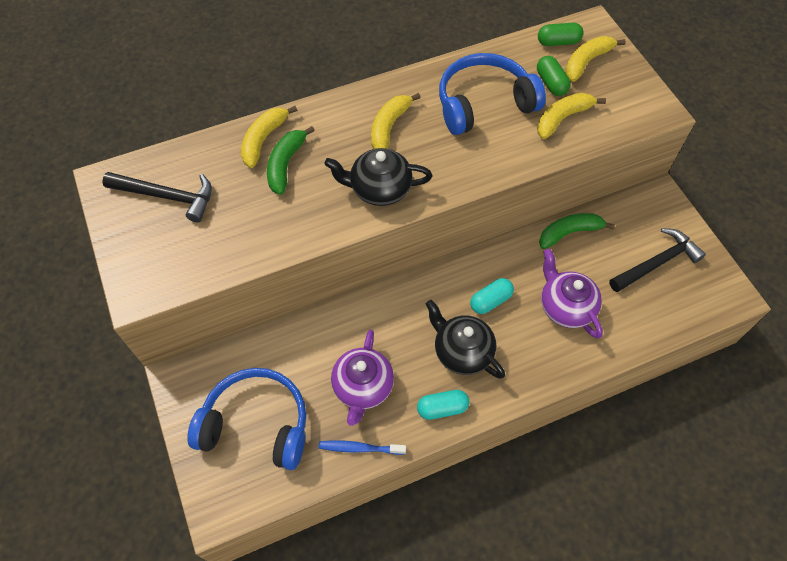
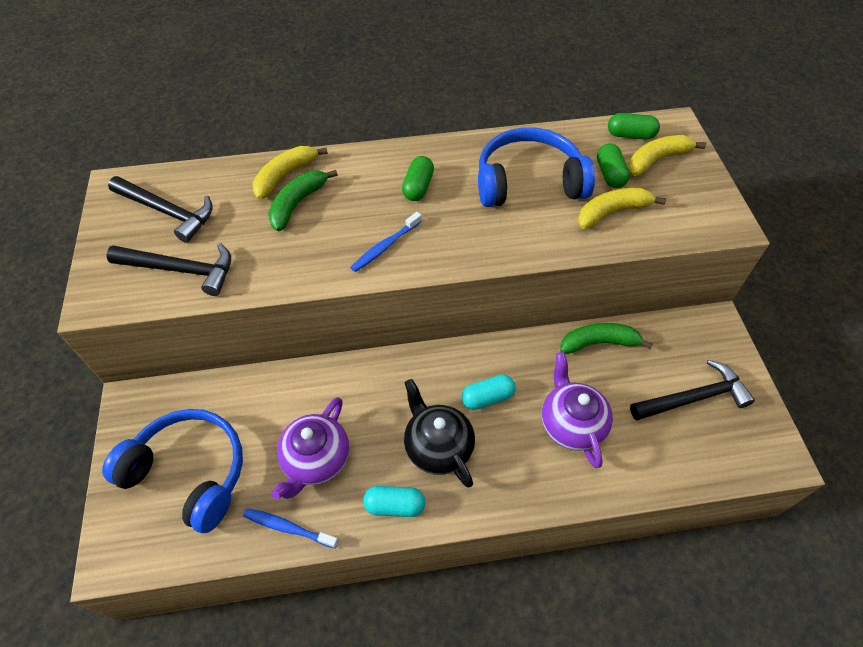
camera: 15 degrees right, 5 degrees down
(204, 248) = (181, 270): none -> black hammer
(379, 189) = (385, 246): black teapot -> blue toothbrush
(389, 127) = (418, 187): yellow banana -> green capsule

